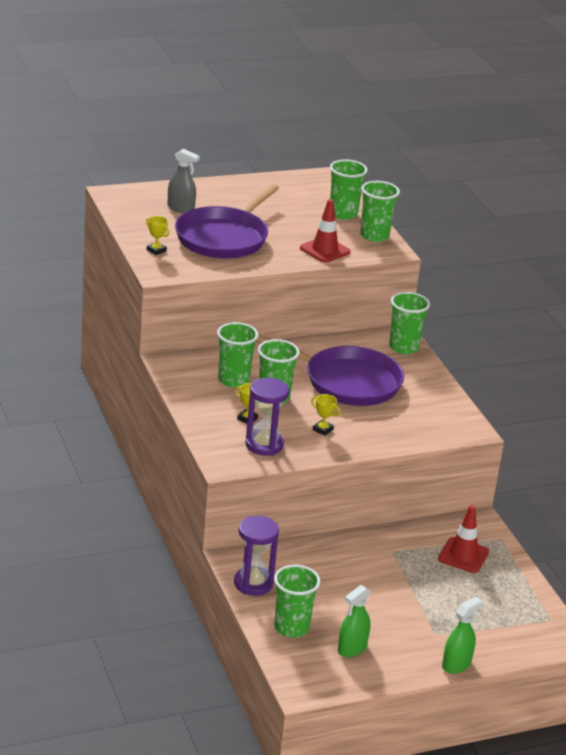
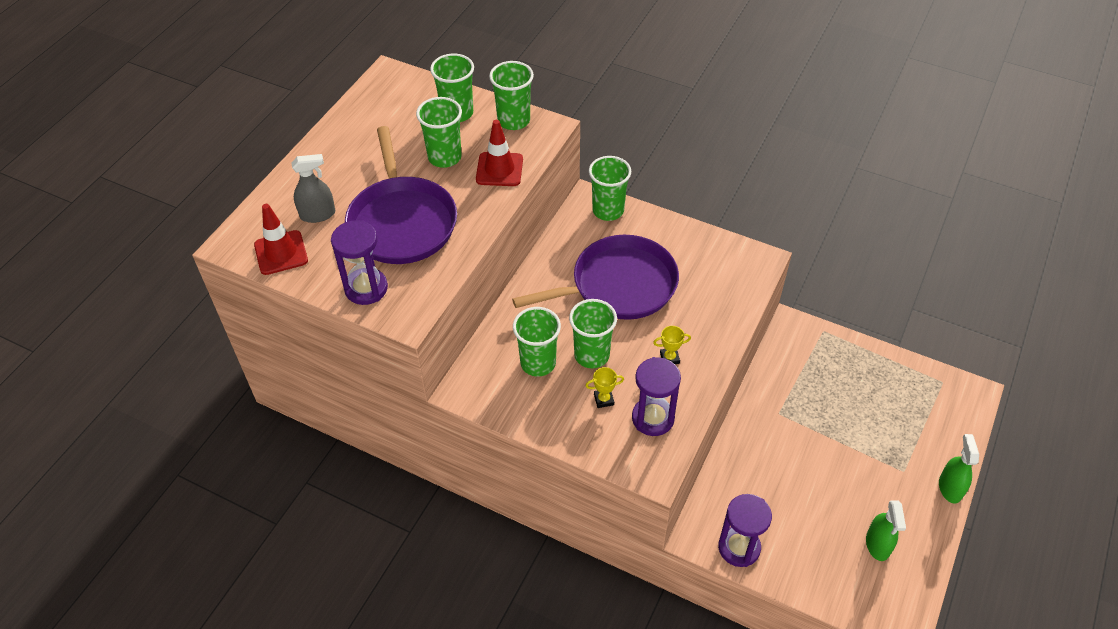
camera: 40 degrees left, 20 degrees up
(156, 250) = (366, 288): yellow trophy -> purple hourglass
(291, 627) = (818, 567): green cup -> green cup (444, 157)
(463, 555) = (823, 372): red traffic cone -> red traffic cone (281, 253)

